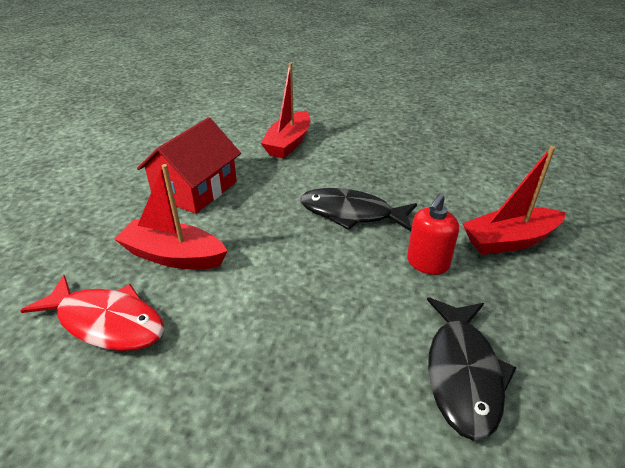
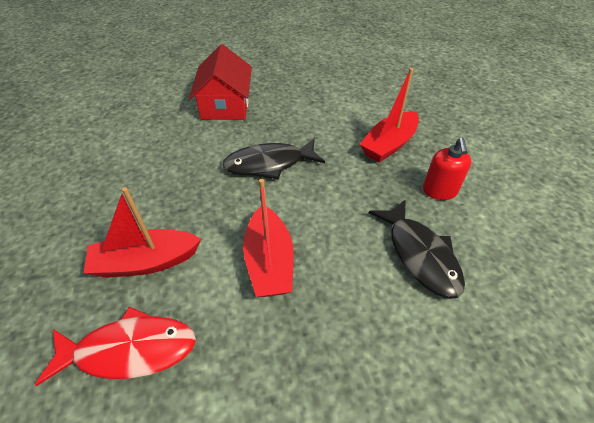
camera: 30 degrees left, 10 degrees up
(195, 189) = (117, 191): red house -> red house (225, 105)
(288, 143) = (173, 117): red boat -> red boat (269, 262)
(427, 263) = (349, 183): red soap dispenser -> red soap dispenser (439, 191)

